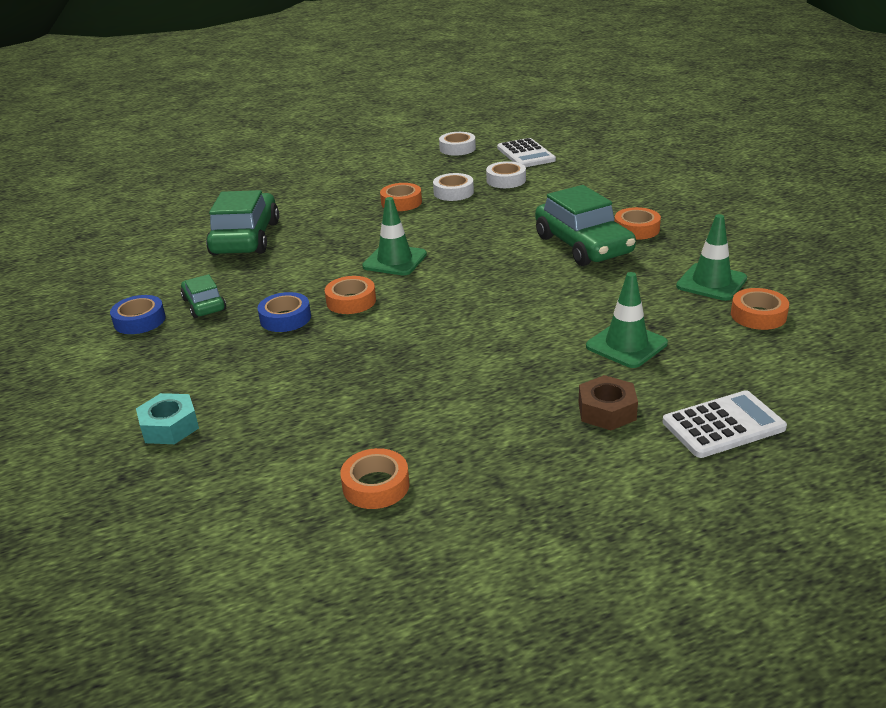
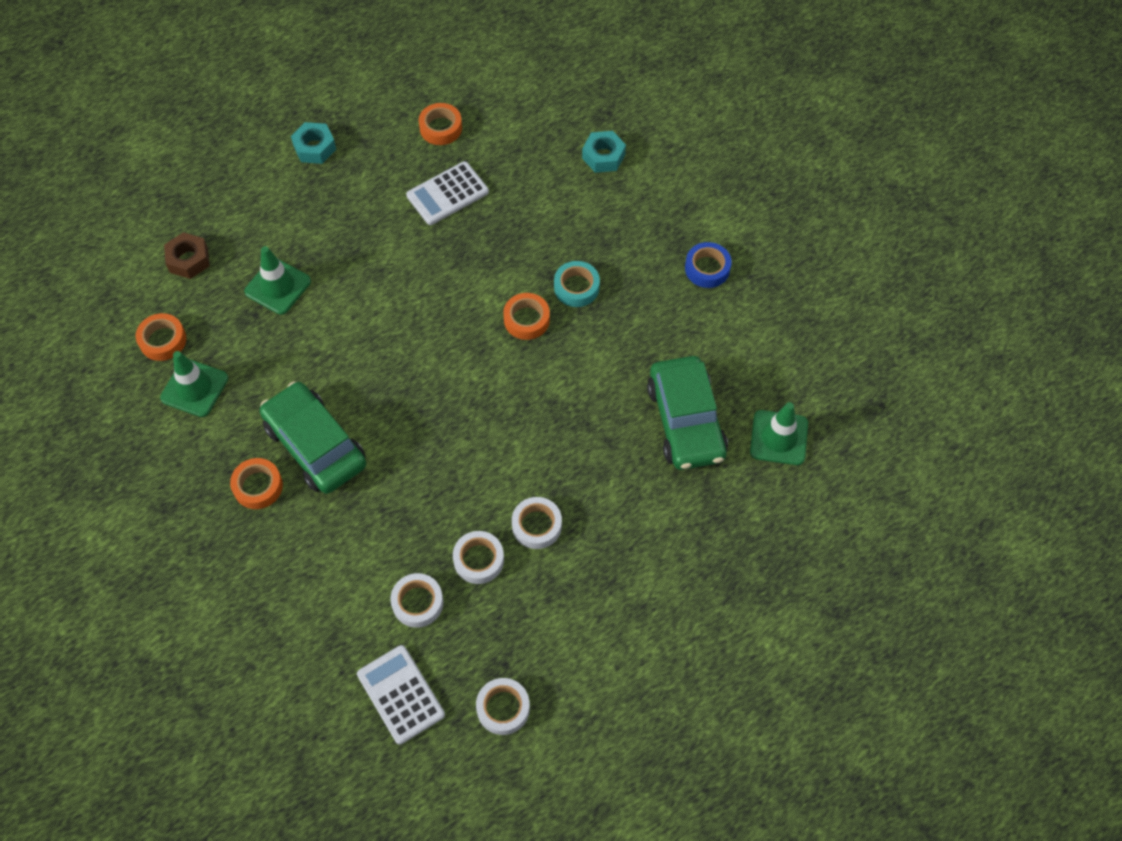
camera: 165 degrees right, 30 degrees up
(204, 305) = (662, 298): green car -> none
(285, 318) = (576, 287): blue tape -> turquoise tape
(394, 260) = (506, 393): green traffic cone -> green traffic cone (779, 438)
(401, 202) = (536, 525): orange tape -> white tape
(576, 481) = (315, 147): none -> turquoise nut
(607, 411) = (295, 211): brown nut -> brown nut (189, 260)
(723, 425) = (215, 207): white calculator -> white calculator (447, 194)

